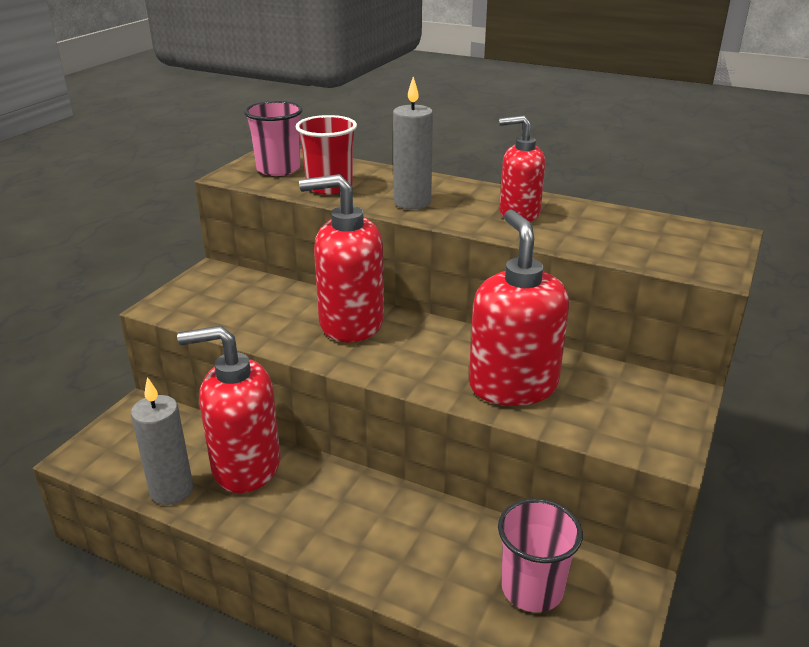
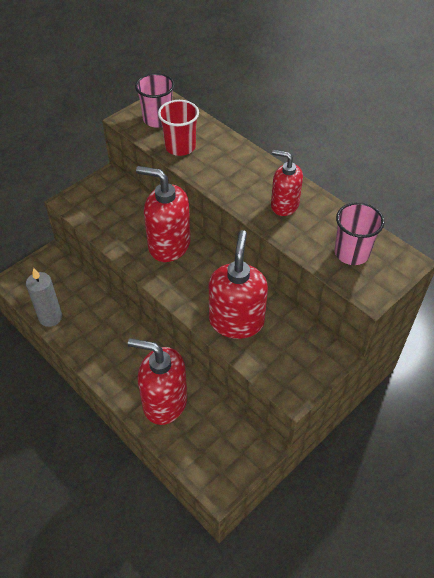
camera: 20 degrees right, 20 degrees up
(245, 466) = (93, 313): red soap dispenser -> red soap dispenser (164, 402)
(412, 202) = (223, 176): grey candle -> none
(532, 588) = (206, 436): pink cup -> pink cup (351, 253)

